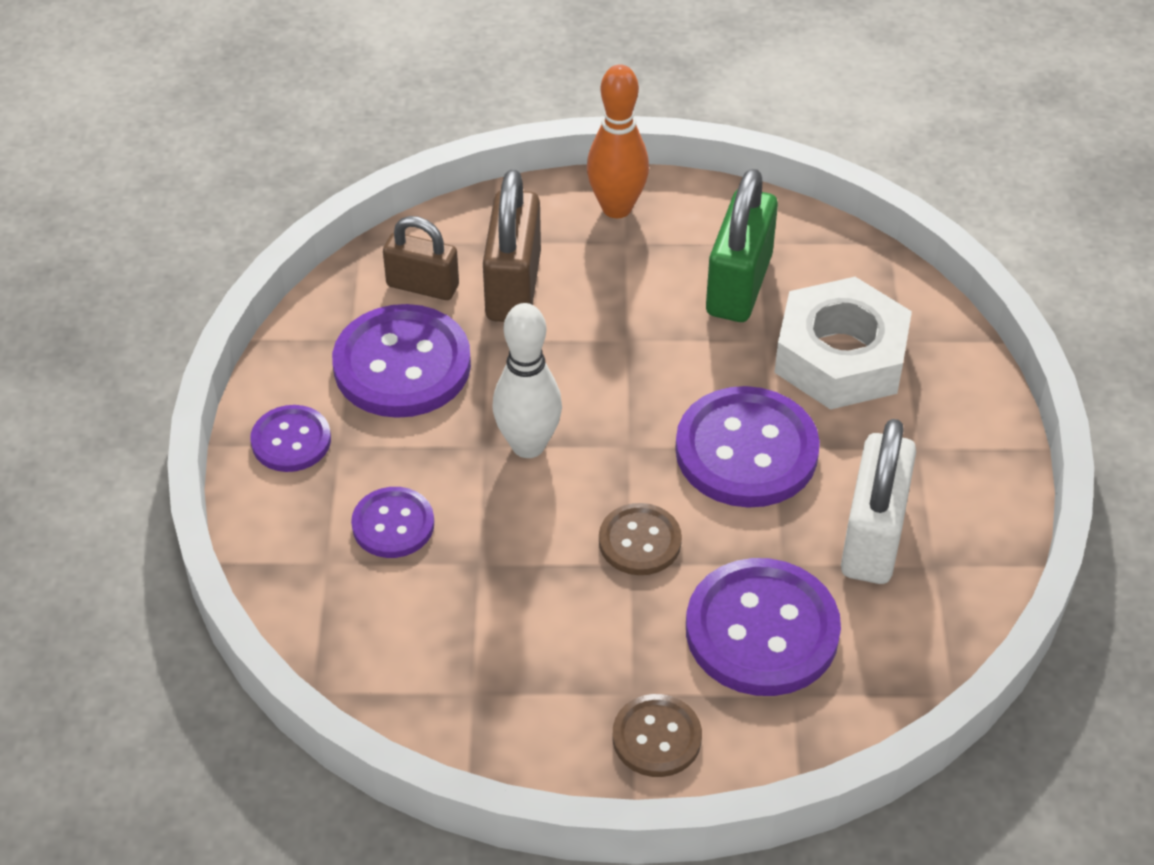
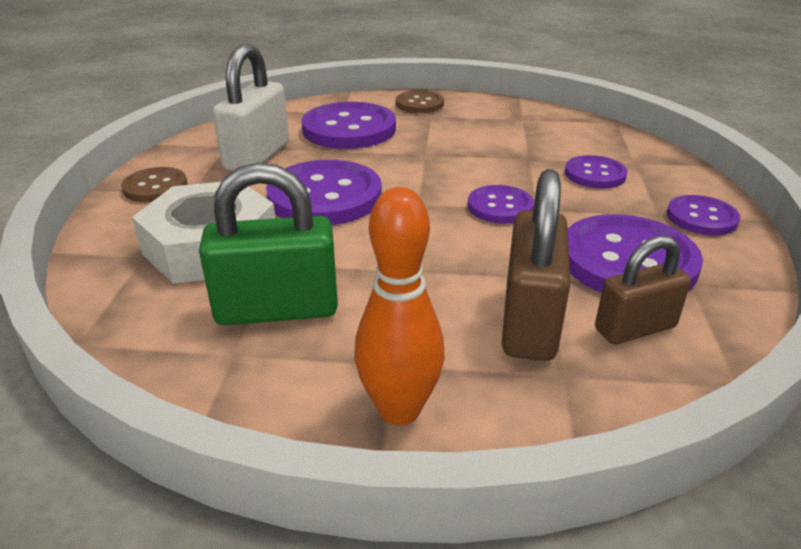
camera: 175 degrees left, 15 degrees down
(422, 286) = (635, 328): brown padlock -> brown padlock turned 45 degrees counterclockwise
(528, 445) = (500, 206): white bowling pin -> purple button
(640, 541) = (417, 161): brown button -> brown button (155, 187)
(739, 285) = (277, 309): green padlock -> green padlock turned 60 degrees clockwise

